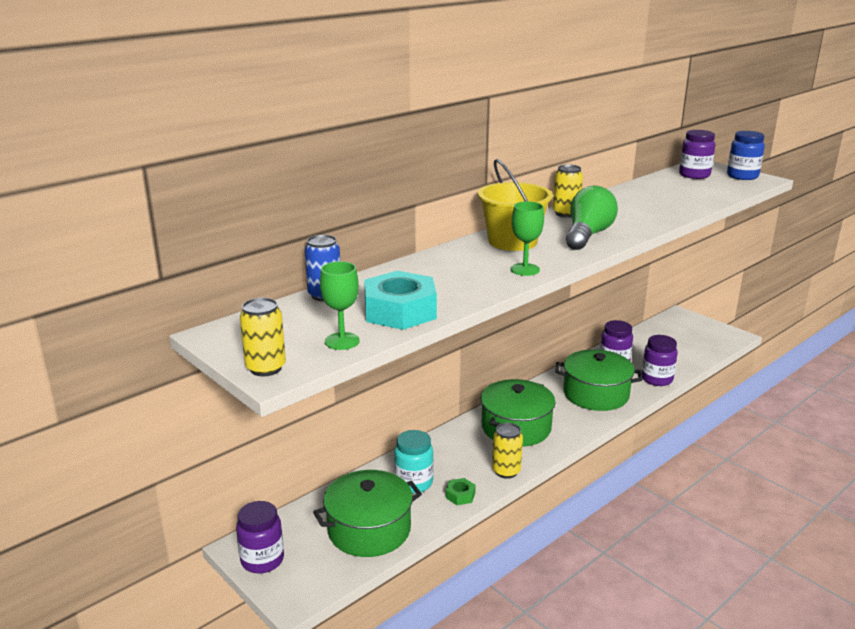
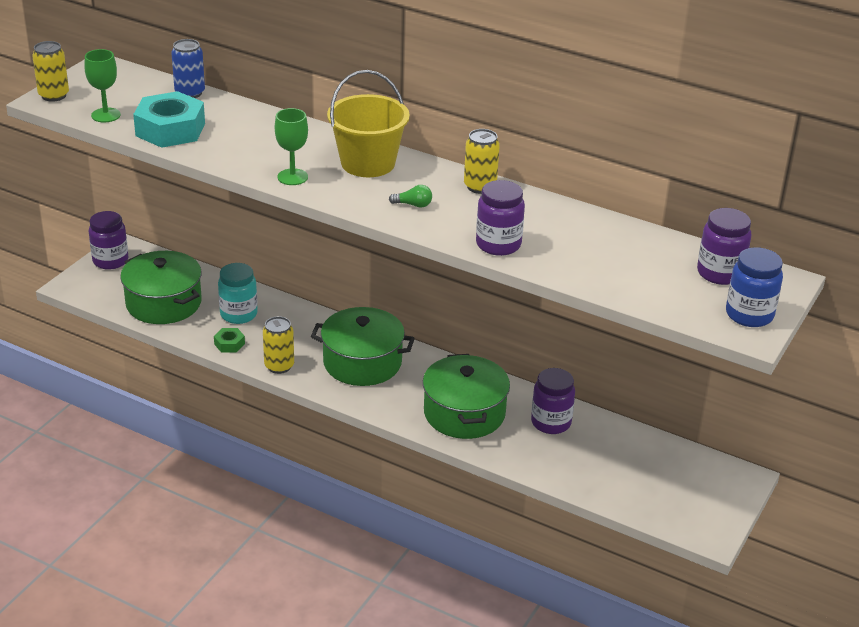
camera: 70 degrees right, 10 degrees up
(587, 235) = (413, 205): green light bulb -> green light bulb, size x0.41
(657, 379) = (530, 461): purple jar -> purple jar (498, 244)

